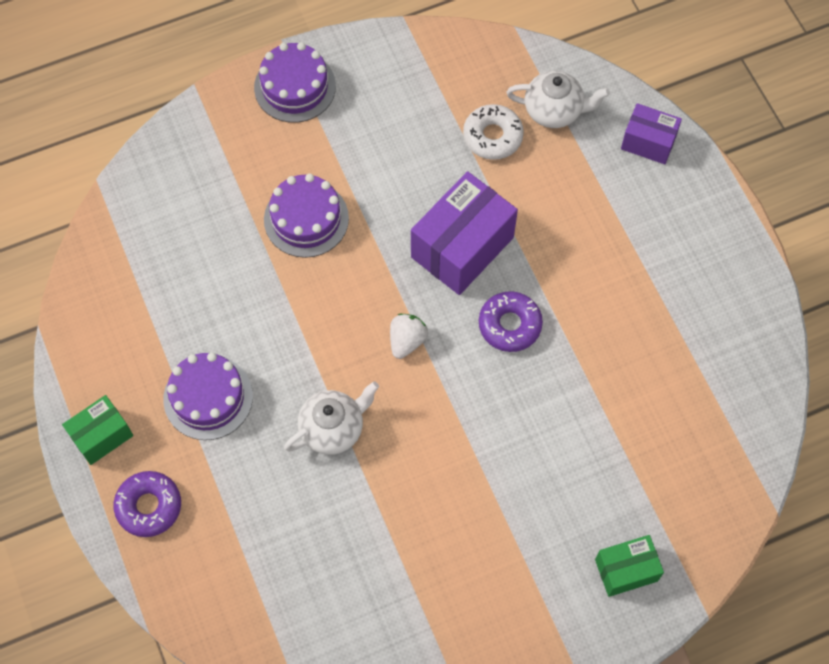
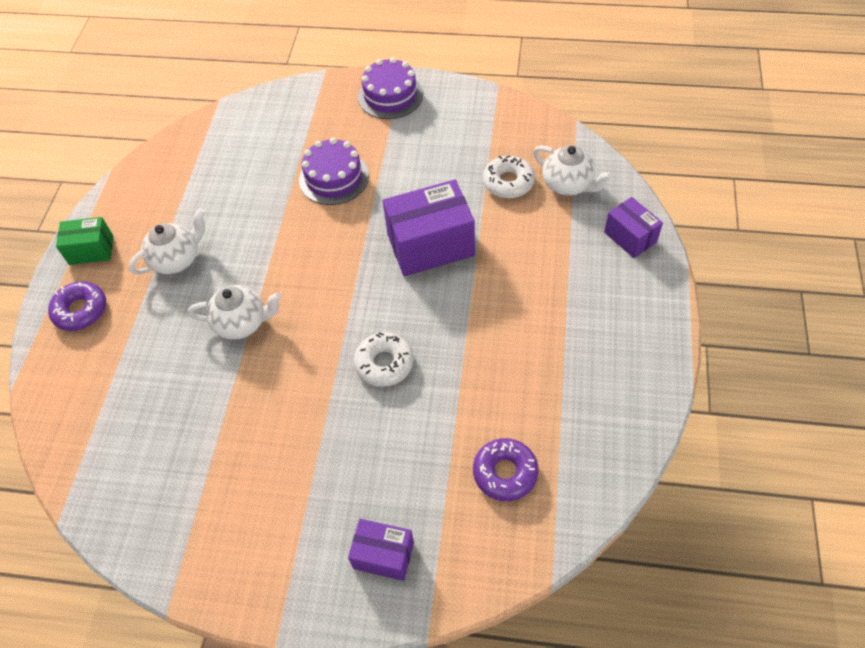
camera: 35 degrees right, 10 degrees down
(208, 397) = (177, 260): purple cake -> white teapot
(407, 341) = (341, 289): white strawberry -> none
(503, 395) = (384, 363): none -> white donut
(509, 325) = (426, 315): purple donut -> purple donut (505, 473)
(626, 570) = (383, 555): green box -> purple box

